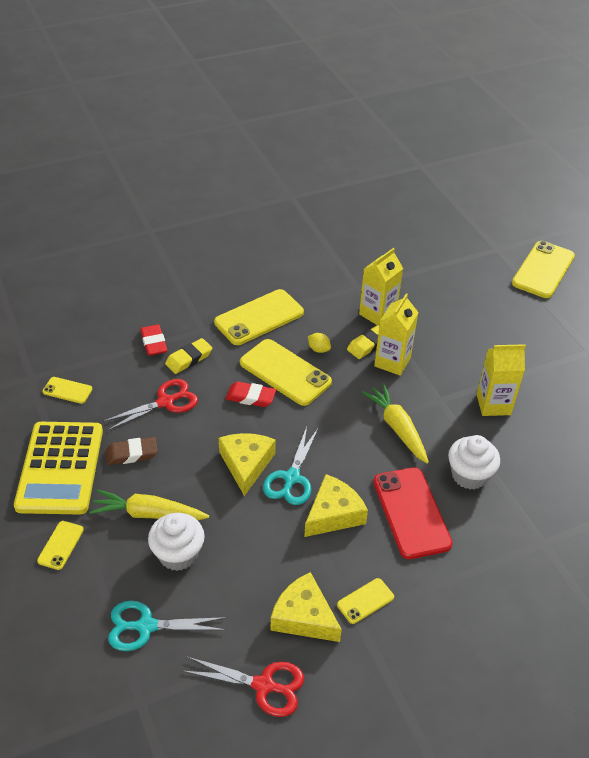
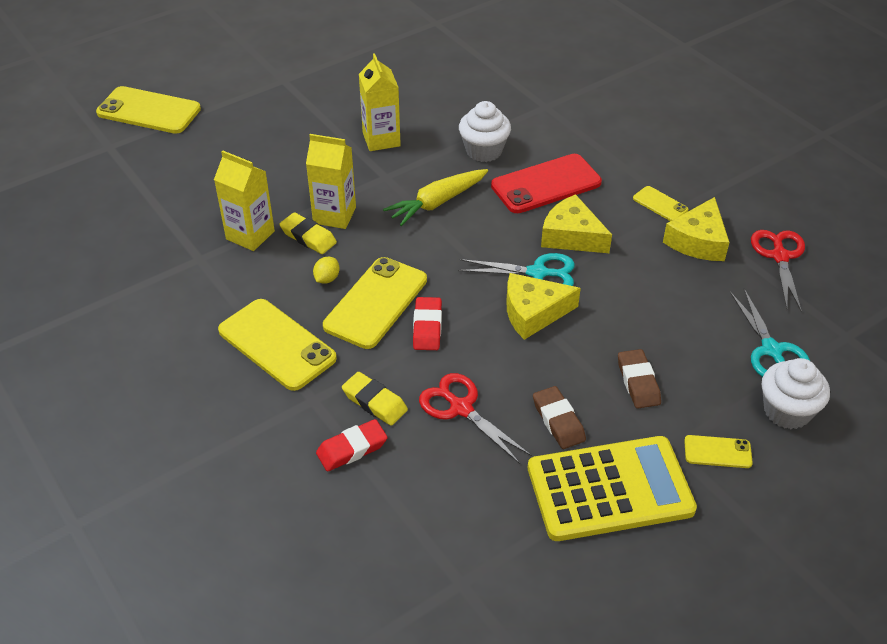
camera: 100 degrees left, 0 degrees up
(67, 390) = (473, 526): yellow phone -> none
(148, 514) = (638, 382): yellow carrot -> brown eraser
(178, 554) = (677, 345): white cupcake -> white cupcake (787, 411)

